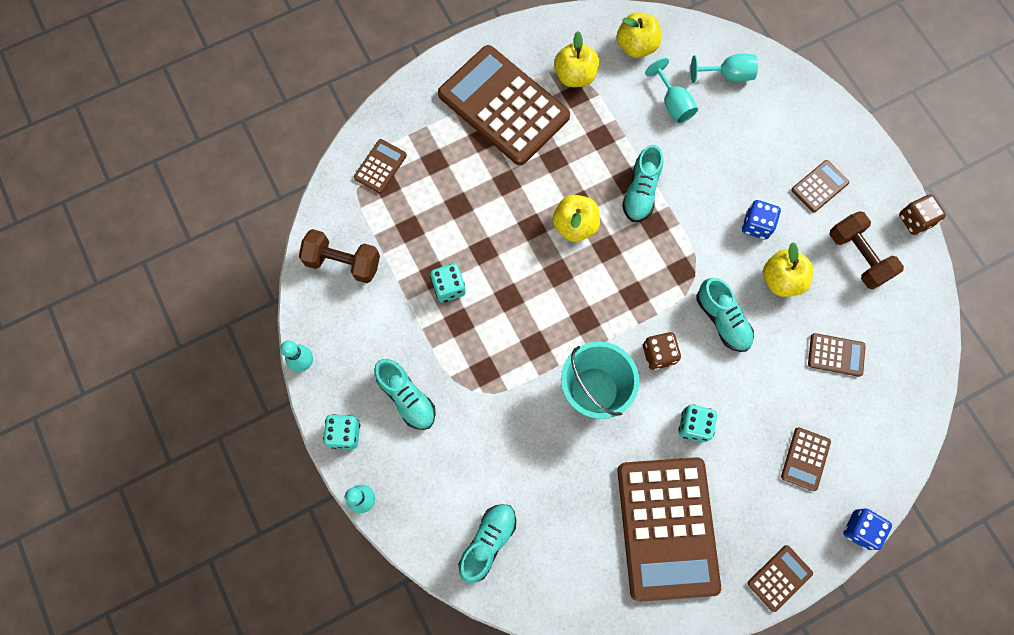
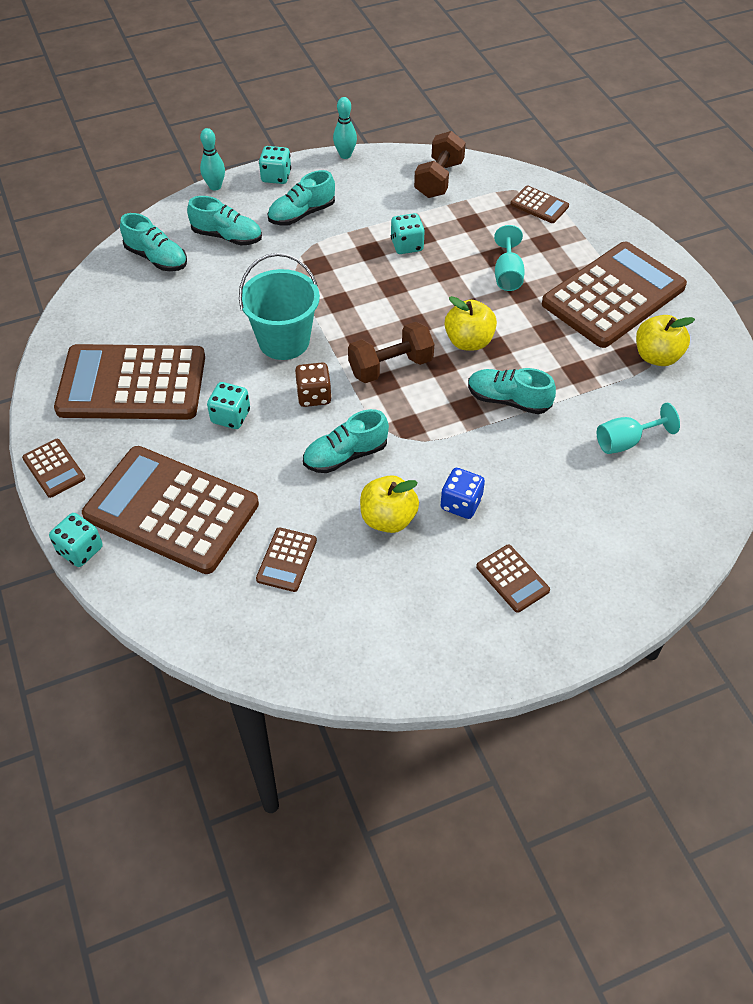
camera: 95 degrees right, 20 degrees down
(448, 471) = (227, 236): none -> turquoise shoe
(636, 46) = (704, 415): yellow apple -> none
(728, 75) = (672, 502): turquoise goblet -> turquoise goblet (507, 274)
(805, 459) = (171, 510): brown calculator -> brown calculator, size x2.37
(858, 256) = (412, 606): brown dumbbell -> brown dumbbell (390, 366)
(860, 529) = (80, 550): blue dice -> turquoise dice
(915, 220) = (459, 684): brown dice -> none

